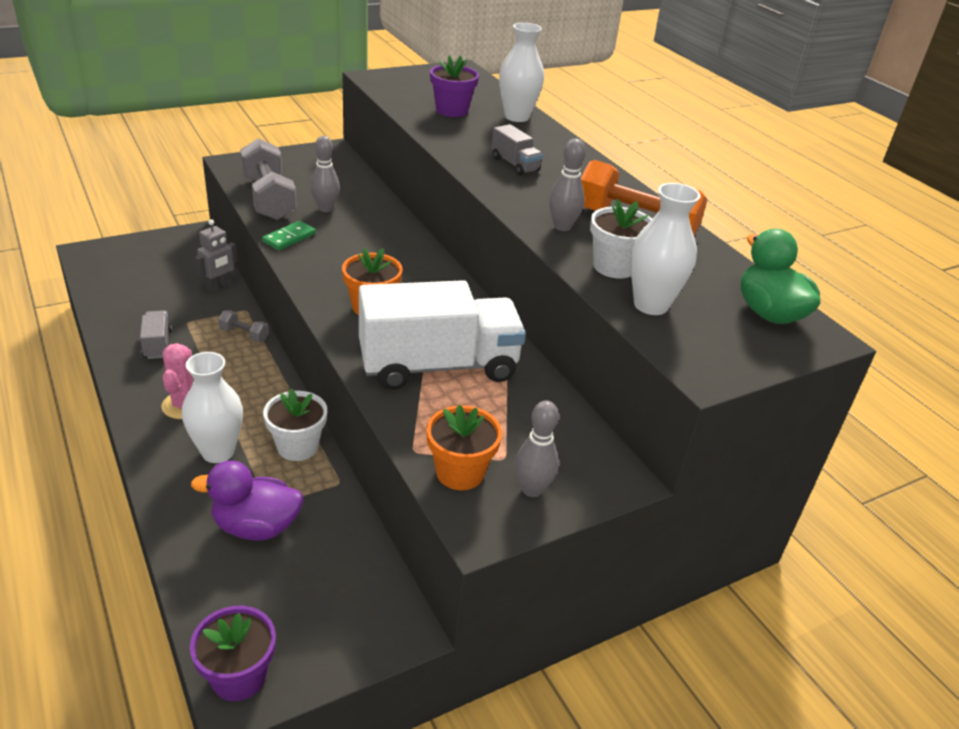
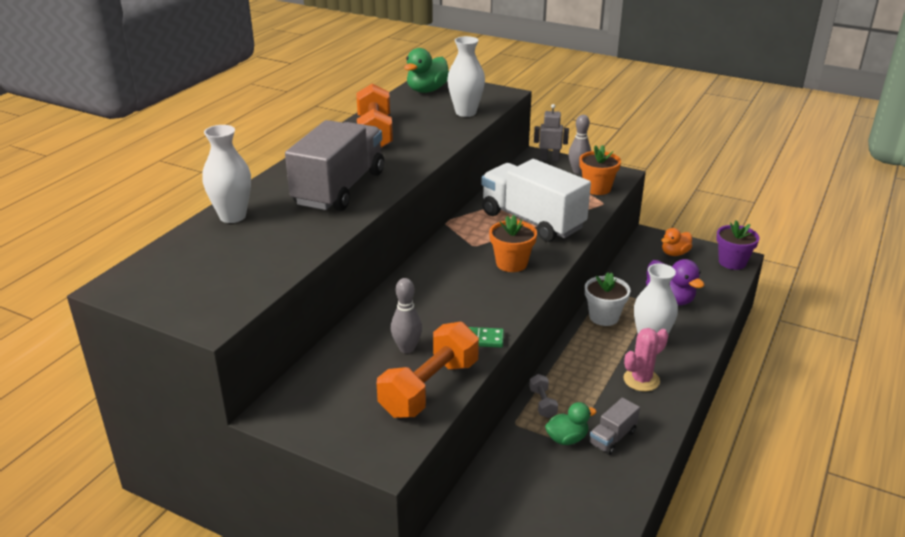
camera: 120 degrees left, 5 degrees down
(193, 323) = (567, 439): none -> green duck
(219, 287) = (505, 461): grey robot -> grey robot (549, 159)
(269, 198) = (429, 388): grey dumbbell -> orange dumbbell
(335, 622) = (674, 253): none -> orange duck
(452, 110) = (257, 247): purple flower pot -> none
(515, 164) = (339, 188): grey truck -> grey truck, size x2.32
(562, 227) = (415, 150): grey bowling pin -> none
(614, 267) = (440, 127): white flower pot -> none

